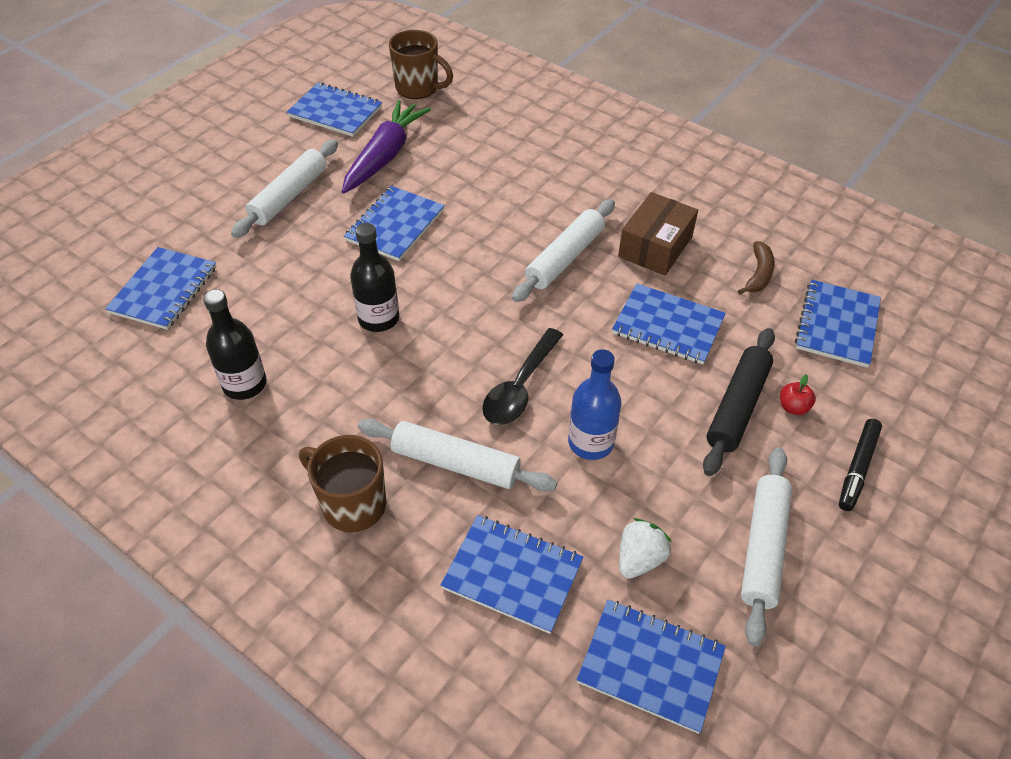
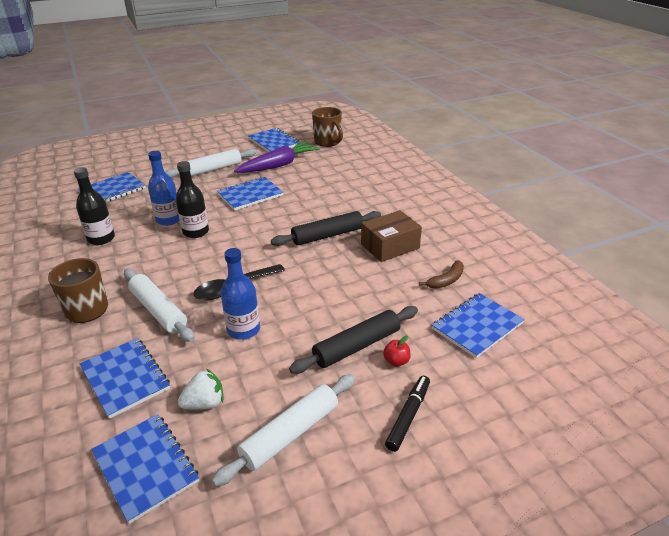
camera: 30 degrees right, 15 degrees down
(315, 312) = (168, 220): none -> blue bottle
(565, 258) = (327, 235): white rolling pin -> black rolling pin
(668, 326) = (356, 288): blue notebook -> none
(857, 468) = (408, 416): black marker -> black marker turned 150 degrees clockwise

